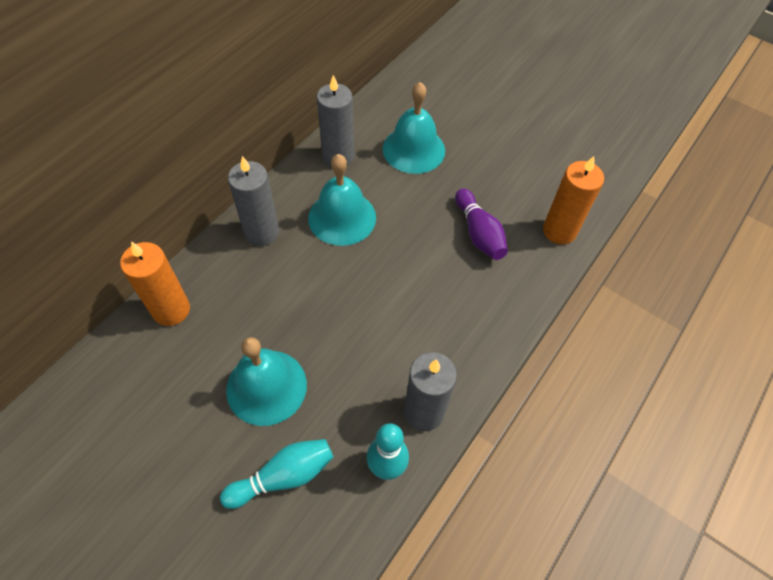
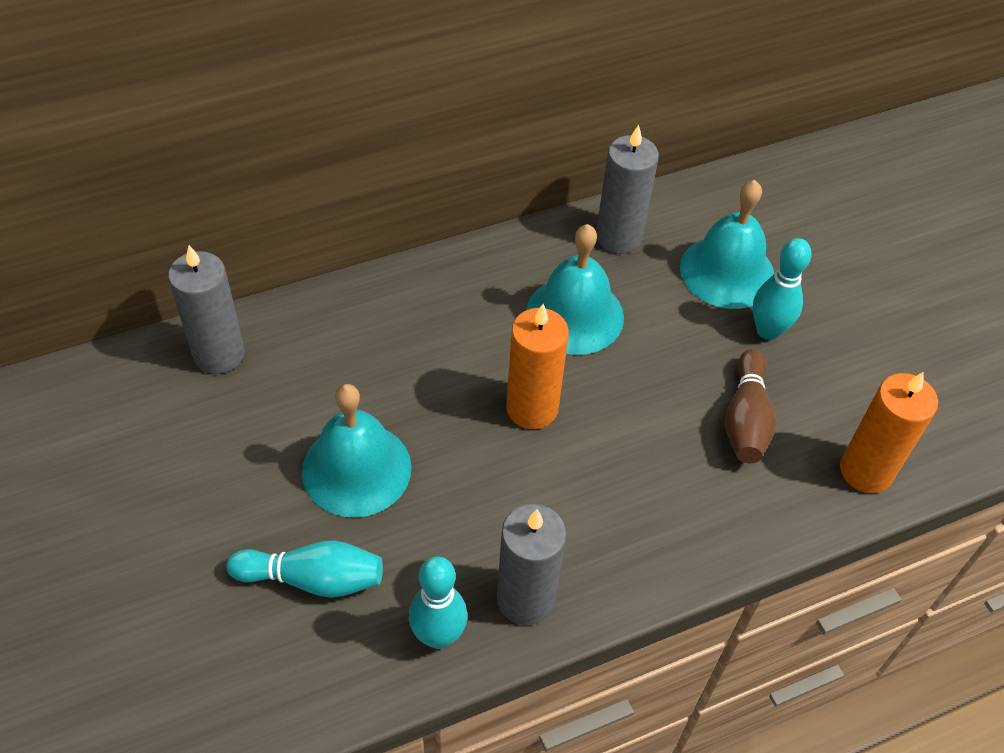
camera: 30 degrees right, 5 degrees down
(171, 310) = (304, 327): orange candle -> orange candle (532, 408)
(262, 232) = (463, 287): grey candle -> grey candle (219, 354)
(458, 174) = (768, 330): none -> turquoise bowling pin
(479, 233) = (746, 419): purple bowling pin -> brown bowling pin

